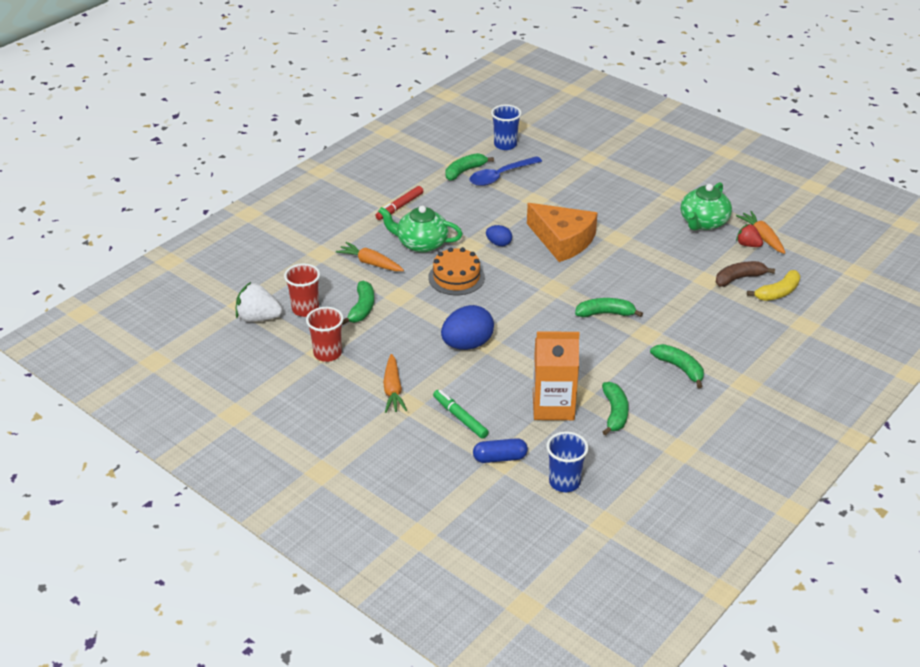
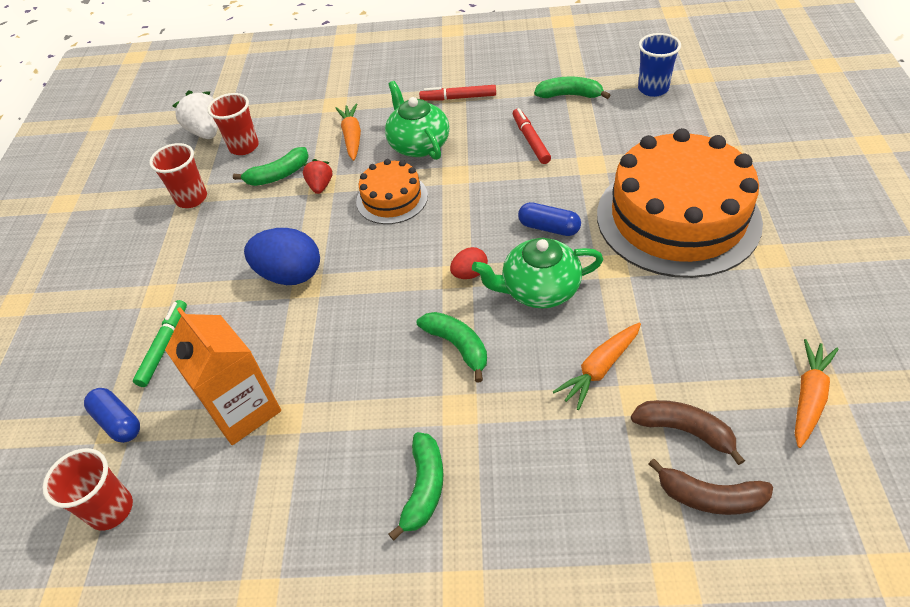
camera: 55 degrees right, 10 degrees up
(393, 390) = (171, 271): orange carrot -> orange carrot (599, 369)
(483, 206) = (531, 140): none -> red marker
(499, 243) = (482, 189): blue egg -> none
(500, 176) = (596, 119): blue spoon -> none
(559, 283) = (470, 274): none -> red egg
(563, 240) = (549, 228): orange cheese -> blue capsule
(564, 482) = (111, 509): blue cup -> red cup
(614, 200) = (677, 217): none -> orange cake
(615, 413) = (276, 477): green banana -> none
(703, 222) = (751, 318): green teapot -> green teapot (539, 289)
(748, 245) = (770, 393): red strawberry -> red strawberry (320, 186)
(778, 293) = (709, 497): yellow banana -> brown banana

